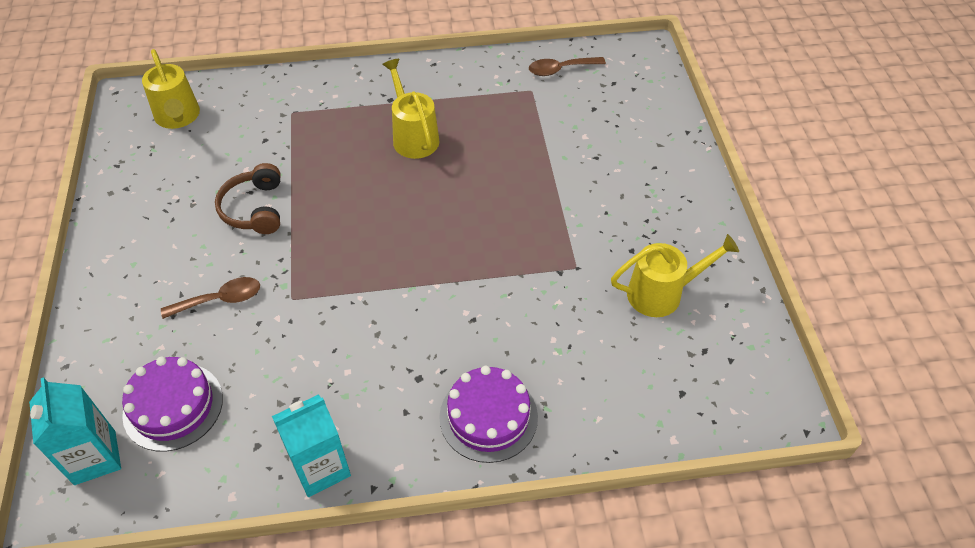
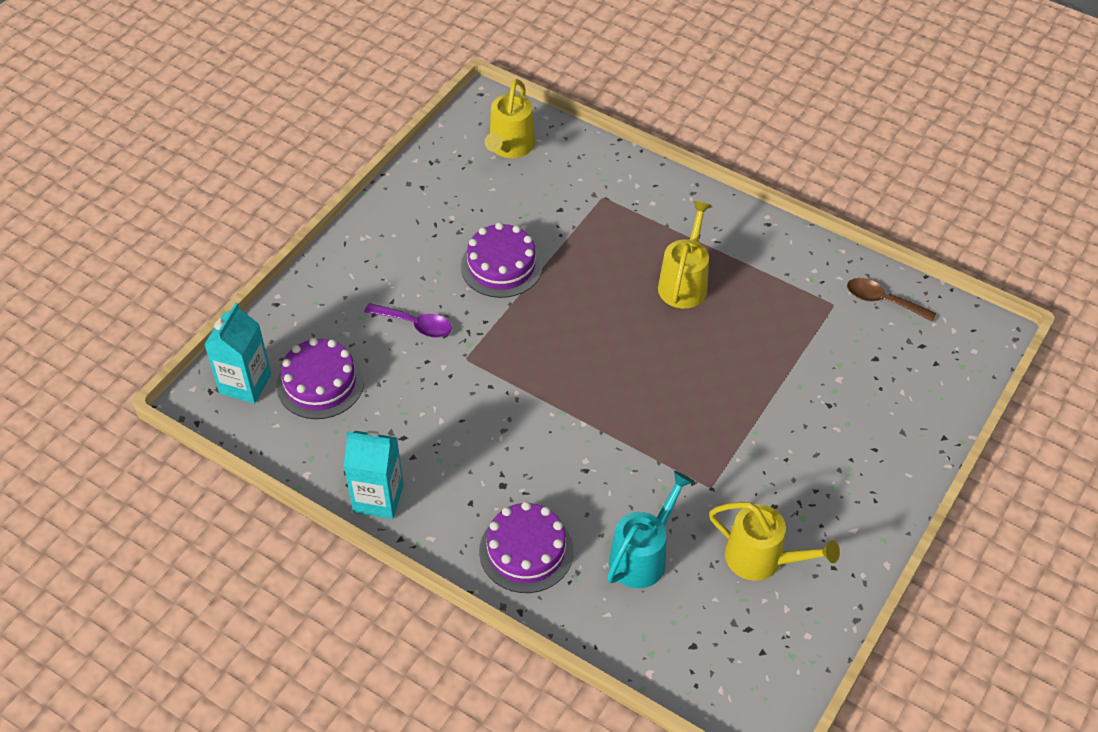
camera: 40 degrees right, 0 degrees up
(220, 300) = (415, 324): brown spoon -> purple spoon
(255, 209) = (501, 266): brown headphones -> purple cake
(579, 353) = (642, 556): none -> turquoise watering can

